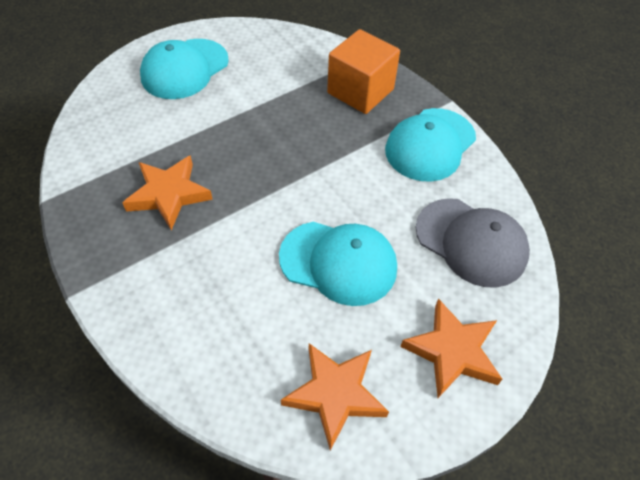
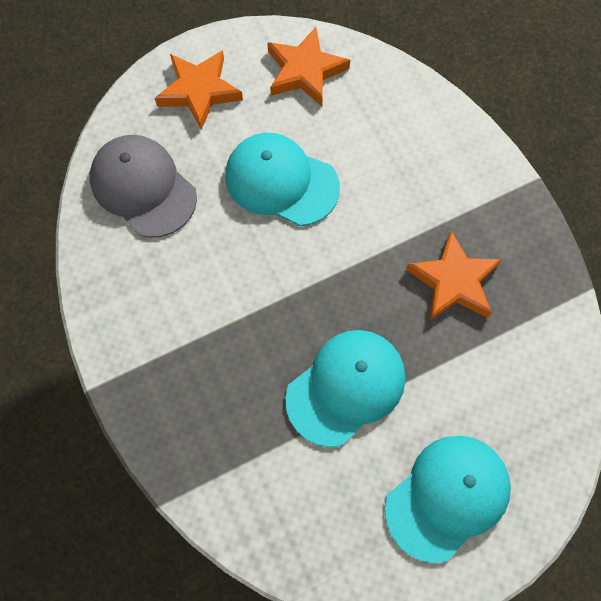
camera: 170 degrees left, 15 degrees up
(360, 91) = (205, 421): orange cube -> none
(430, 144) = (142, 318): turquoise cap -> turquoise cap (346, 387)

